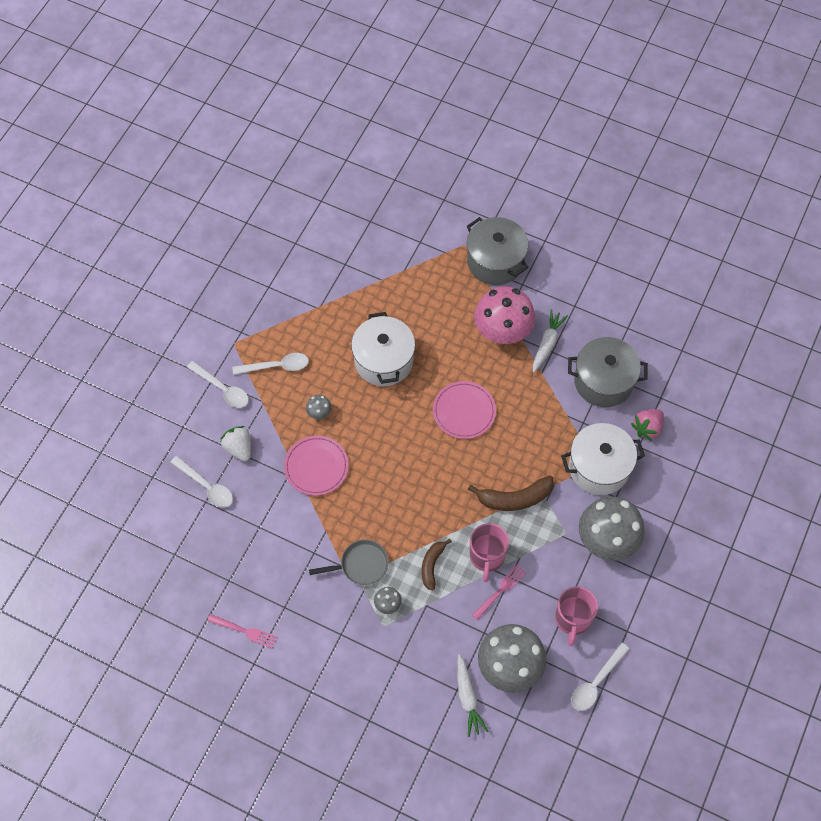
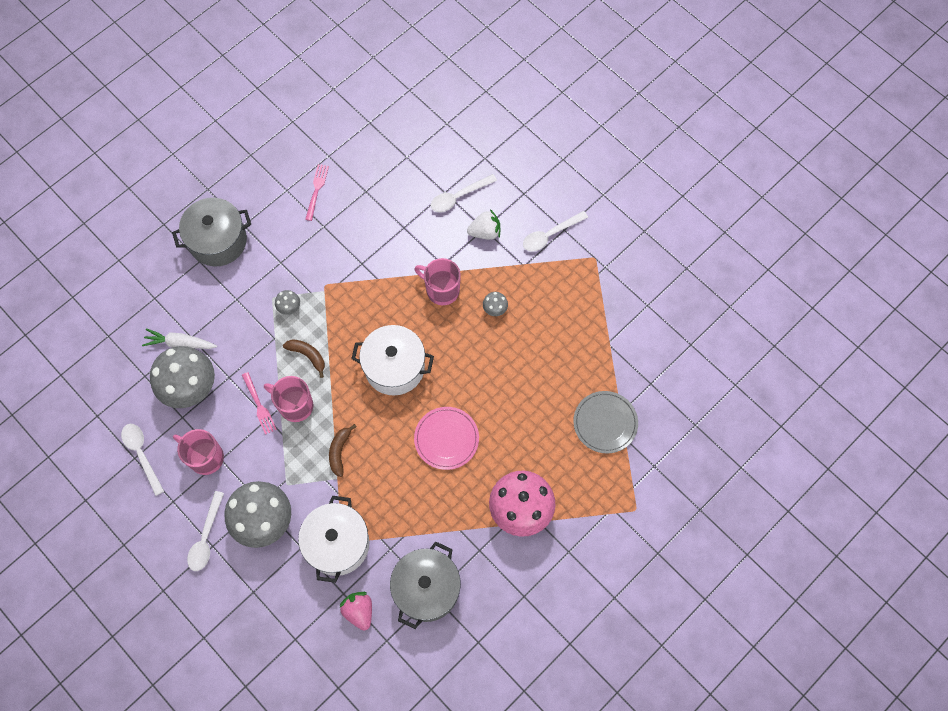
camera: 110 degrees right, 5 degrees up
(244, 631) = (316, 190): pink fork -> pink fork turned 150 degrees clockwise
(276, 366) = (557, 287): white spoon -> white spoon (206, 537)
(316, 466) = (441, 290): pink plate -> pink mug
(361, 565) = (333, 297): grey pan -> none
(383, 360) = (528, 383): white pot -> white pot (394, 367)
(396, 289) = (605, 423): none -> grey plate
(495, 261) = (605, 534): grey pot -> grey pot (218, 241)
(514, 498) = (339, 451): brown banana -> brown banana, size x0.64
(547, 343) = (490, 549): white carrot -> none

